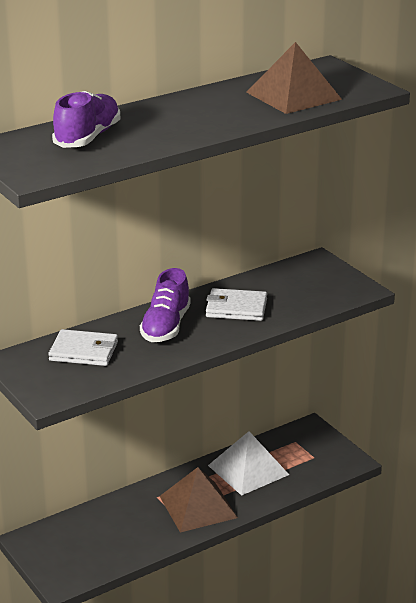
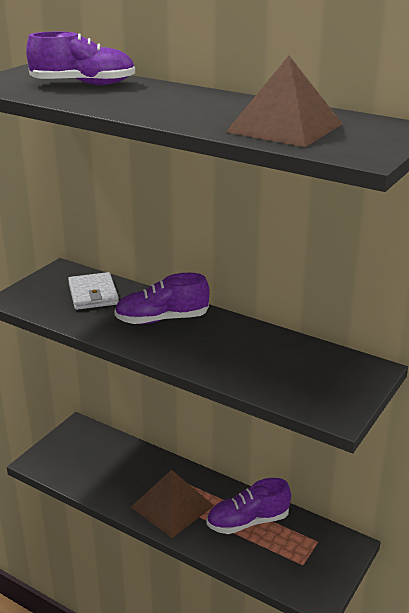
camera: 65 degrees right, 0 degrees up
(236, 308) = (225, 346): white wallet -> none
(248, 470) = (247, 521): white pyramid -> purple shoe

